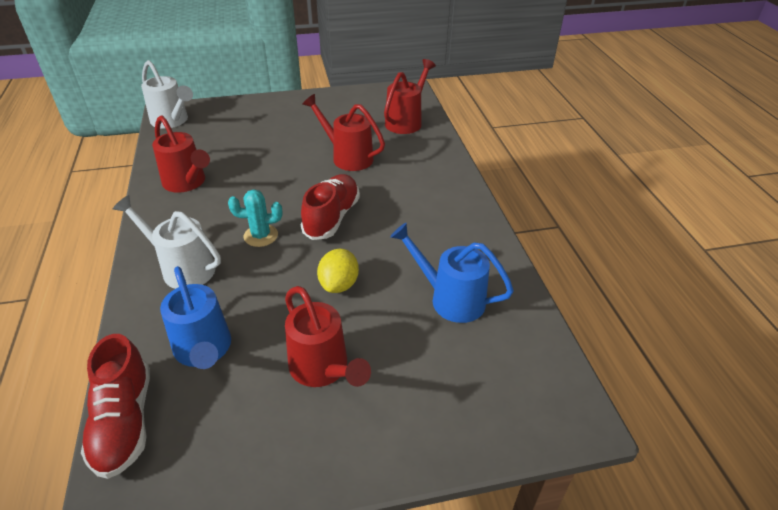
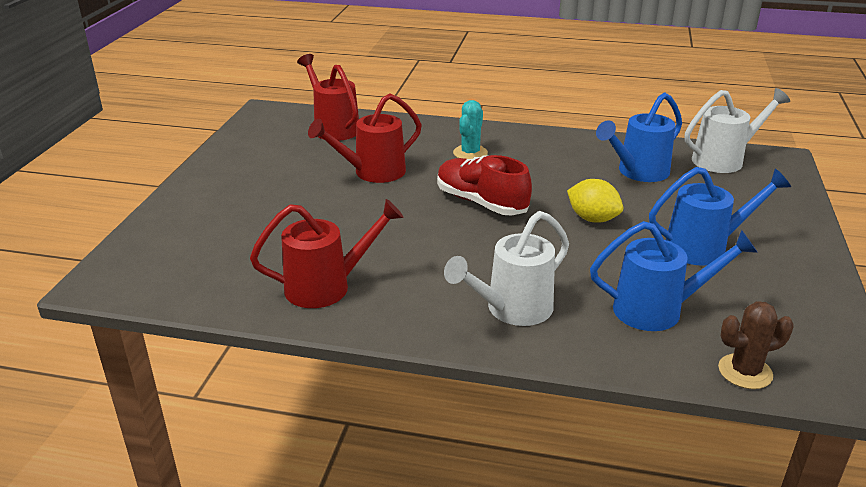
camera: 65 degrees left, 10 degrees down
(124, 421) = (745, 372): red shoe -> brown cactus
(172, 121) = (138, 281): white watering can -> white watering can (724, 160)
(261, 236) = (484, 249): turquoise cactus -> turquoise cactus (470, 153)
(323, 369) = (705, 247): red watering can -> blue watering can

